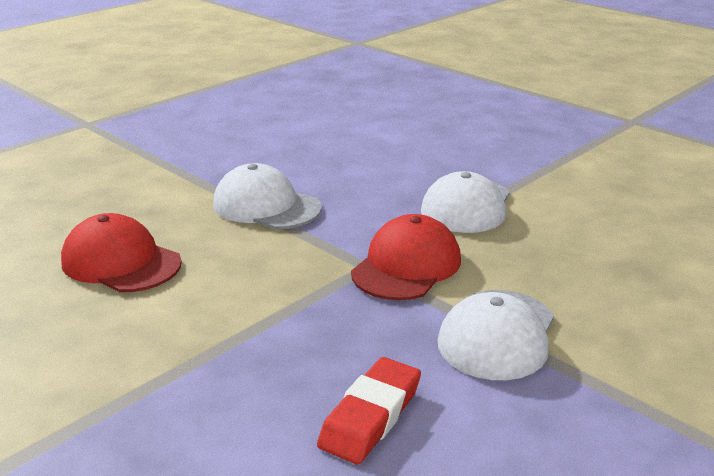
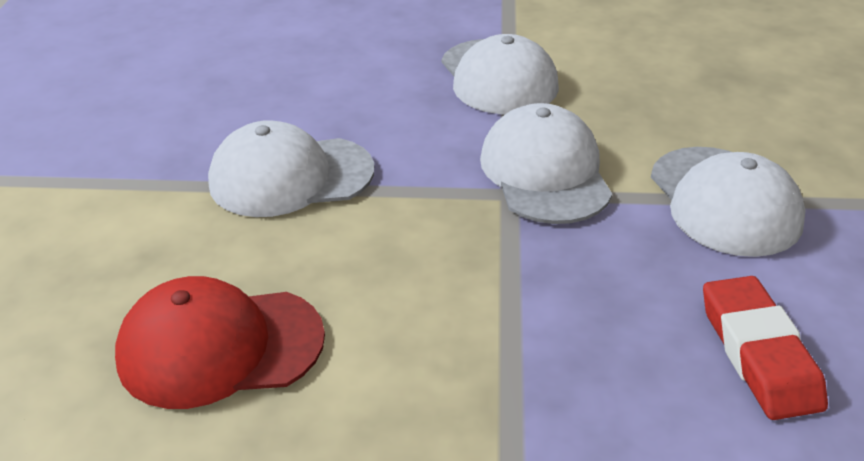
camera: 40 degrees left, 10 degrees up
(406, 266) = (545, 172): red cap -> white cap

